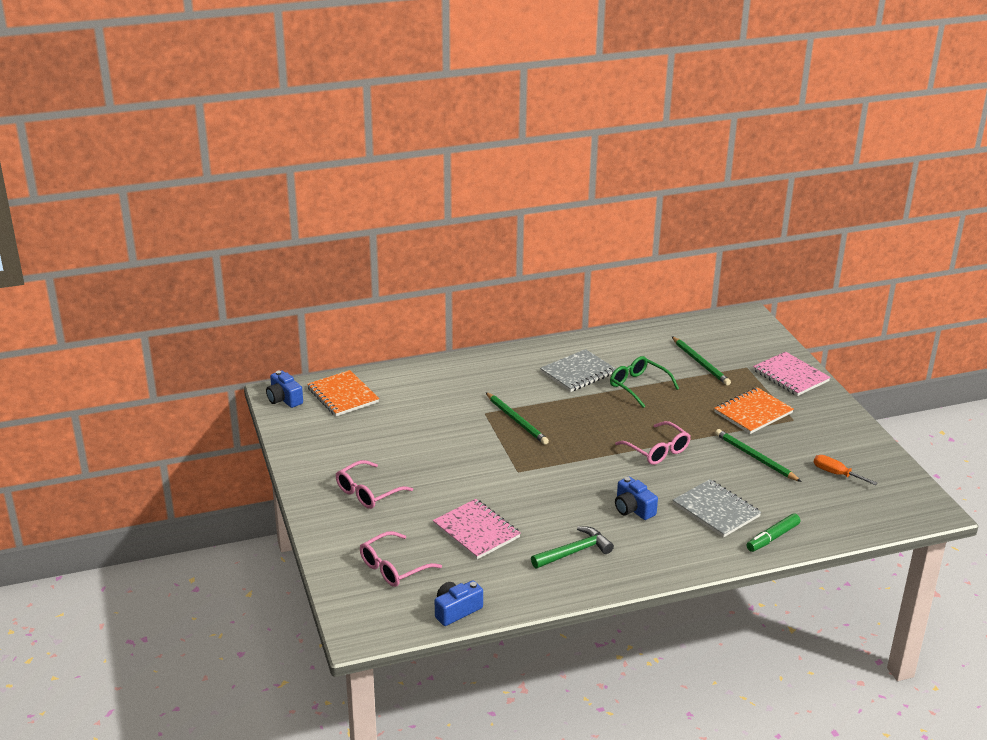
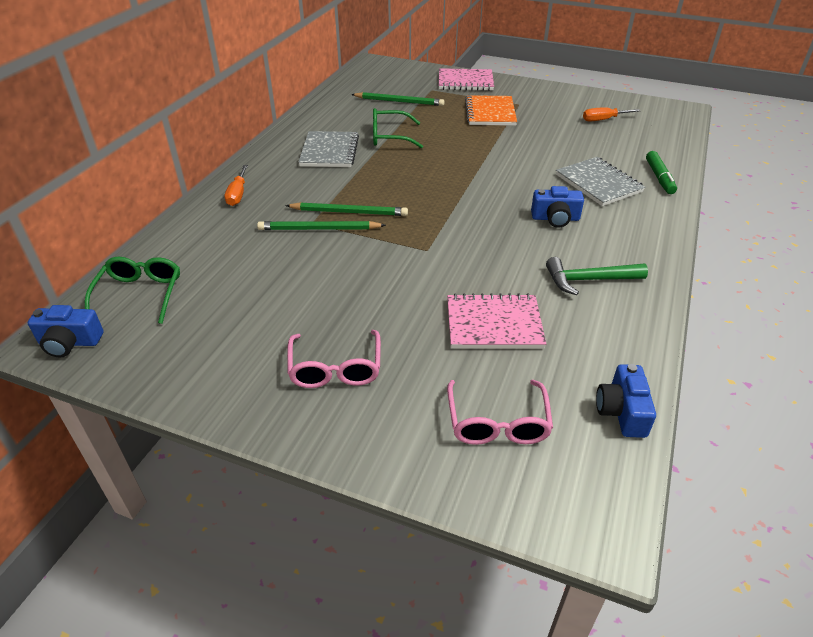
camera: 50 degrees left, 10 degrees up
(343, 395) = (140, 294): orange notebook -> green glasses
(475, 368) = (237, 194): none -> orange screwdriver
(574, 552) = (589, 280): green hammer -> green hammer turned 105 degrees counterclockwise
(657, 450) = (487, 169): pink glasses -> none
(716, 510) = (598, 183): grey notebook -> grey notebook turned 60 degrees clockwise
(755, 458) = (547, 137): green pencil -> green pencil (319, 229)

